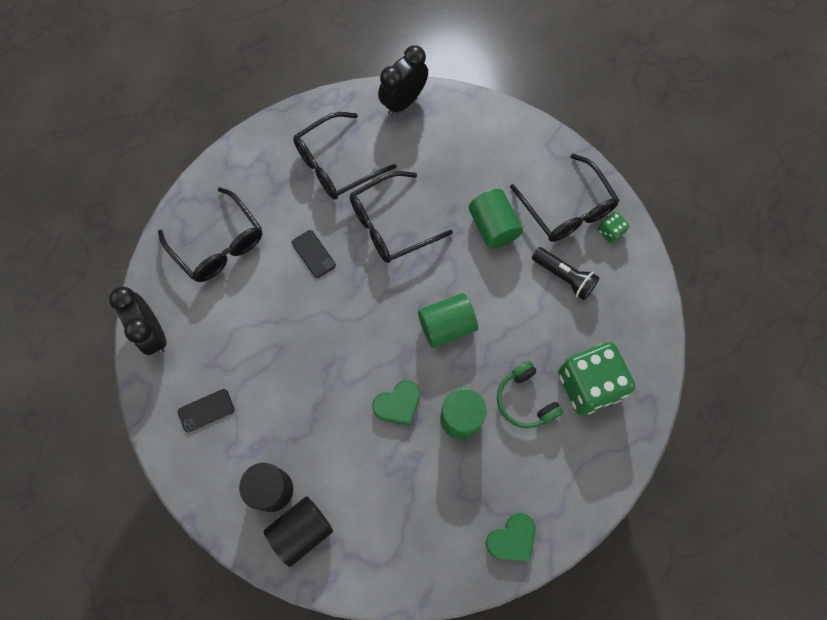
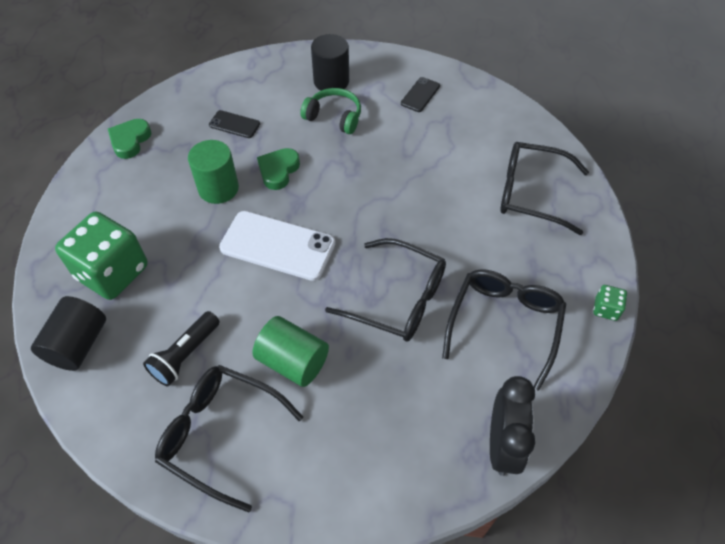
camera: 145 degrees right, 15 degrees down
(153, 333) = (508, 113): black clock -> none
(301, 531) = (291, 73): black cylinder -> black cylinder (78, 344)
(313, 254) = (445, 233): black phone -> black phone (234, 124)
(390, 225) = (398, 299): black glasses -> black glasses turned 90 degrees clockwise
(446, 326) = (277, 245): green cylinder -> white phone
(525, 400) = (168, 229): green headphones -> green headphones (334, 117)
(564, 277) = (185, 355): black flashlight -> black flashlight turned 60 degrees counterclockwise
(610, 232) = (154, 438): green dice -> green dice (606, 309)

